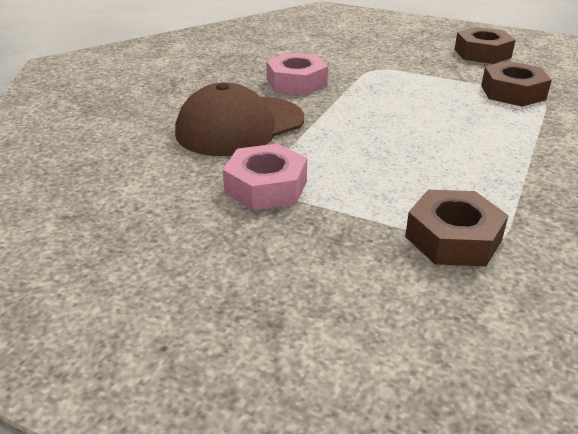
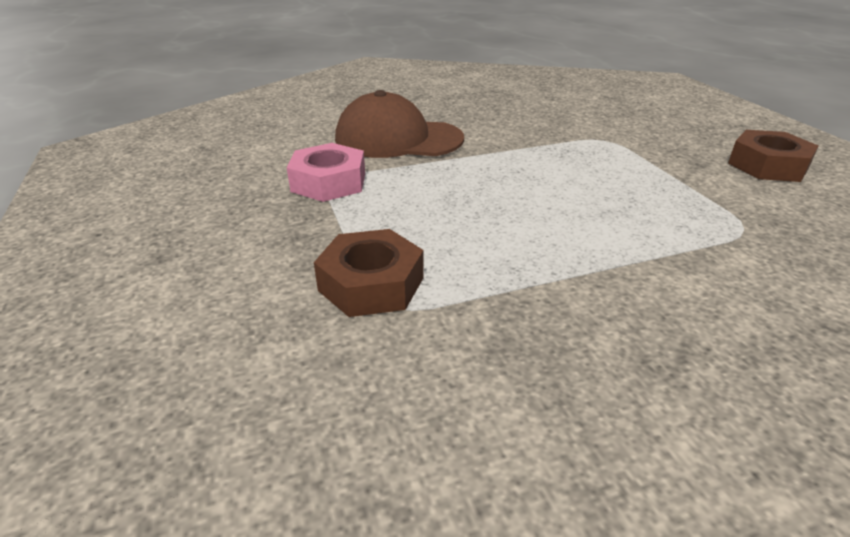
camera: 45 degrees right, 0 degrees up
(296, 82) = (507, 126): pink nut -> none
(513, 92) = (718, 211): brown nut -> none

